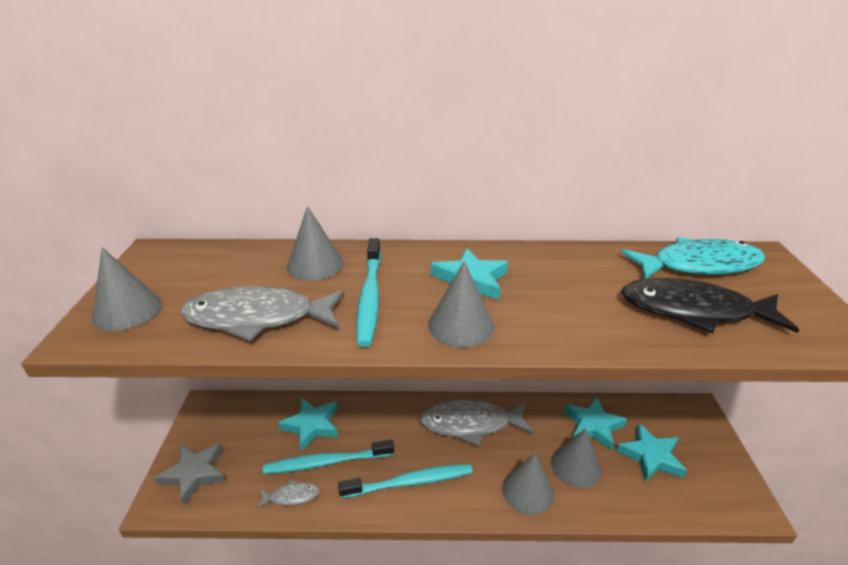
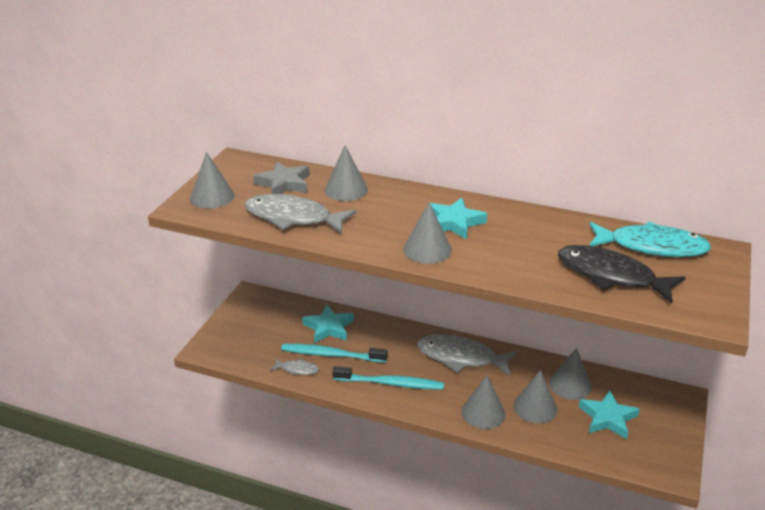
camera: 20 degrees right, 0 degrees up
(195, 474) = (232, 338): grey star -> grey star (284, 184)
(370, 297) = (374, 219): turquoise toothbrush -> none
(593, 426) = (570, 385): turquoise star -> grey cone

